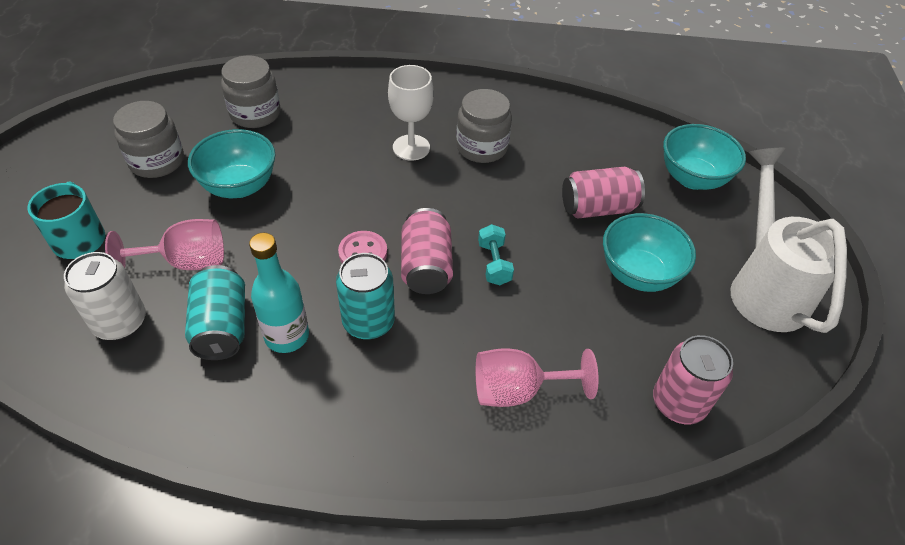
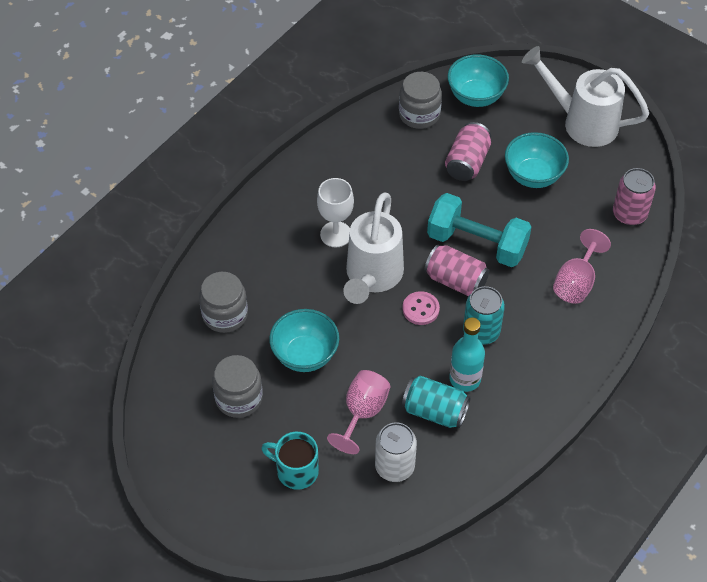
camera: 55 degrees left, 5 degrees up
(376, 196) = (372, 278): none -> white watering can
(482, 147) = (365, 193): grey jar -> grey jar (419, 114)
(494, 263) = (477, 243): turquoise dumbbell -> turquoise dumbbell, size x2.21

